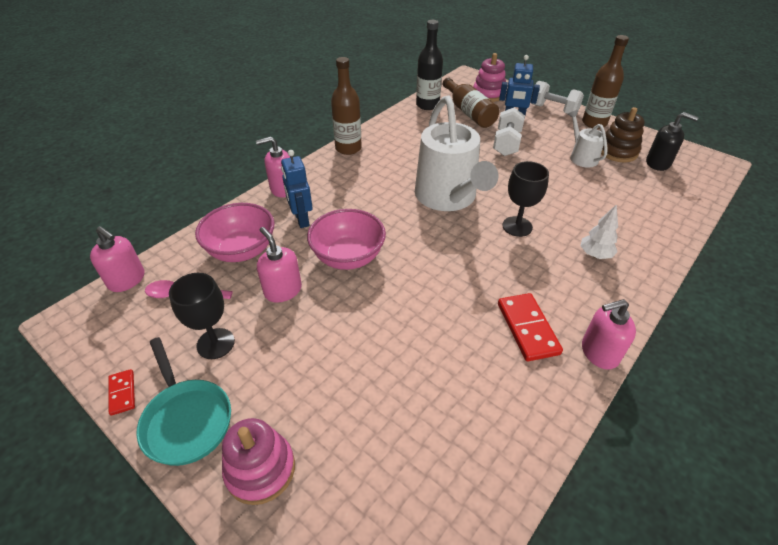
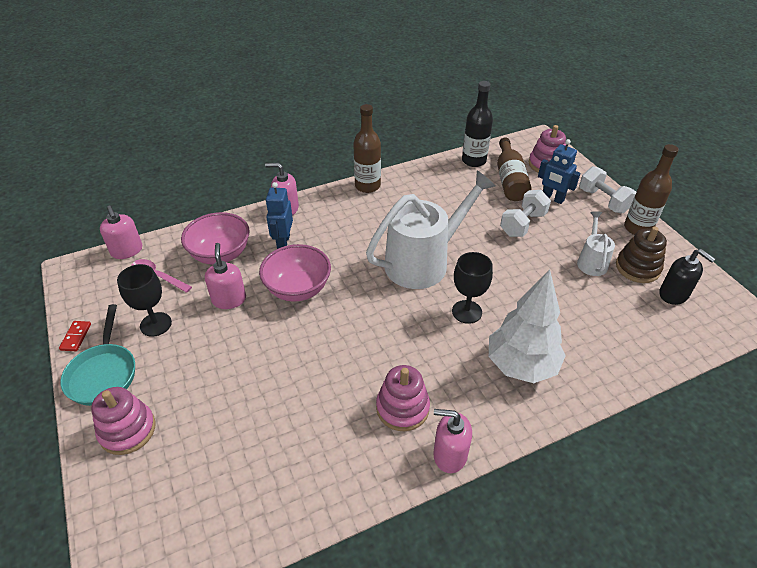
camera: 25 degrees right, 0 degrees up
(448, 197) = (423, 262): white watering can -> white watering can turned 135 degrees counterclockwise
(527, 328) = (402, 408): red domino -> pink stacking toy
(595, 255) = (521, 365): white tree -> white tree, size x2.04

